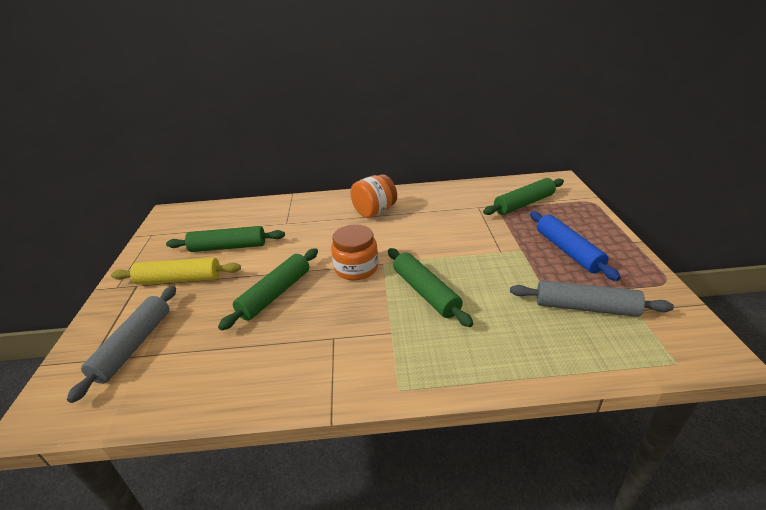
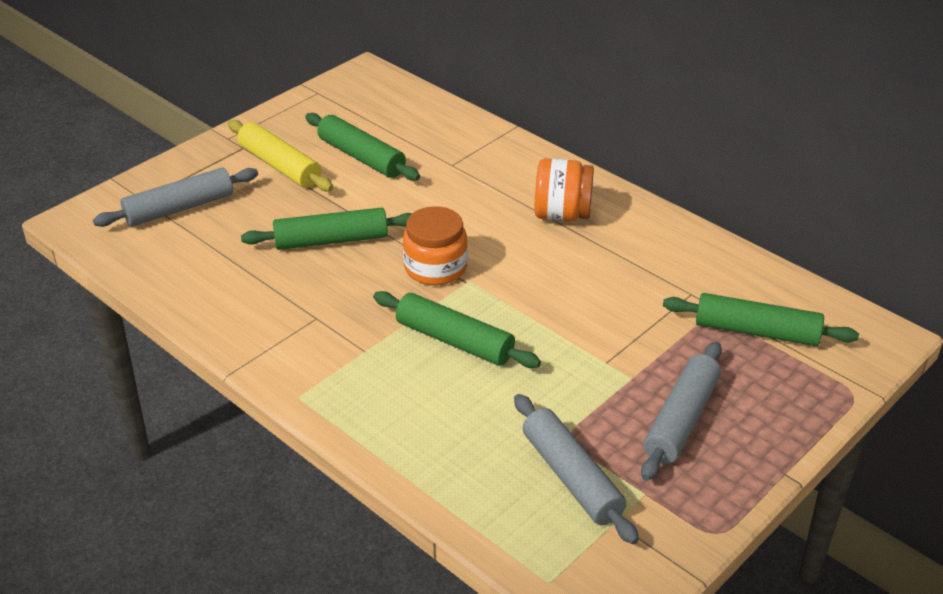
camera: 45 degrees right, 5 degrees up
(425, 292) = (454, 341): green rolling pin -> green rolling pin turned 75 degrees counterclockwise
(567, 251) = (681, 419): blue rolling pin -> grey rolling pin

